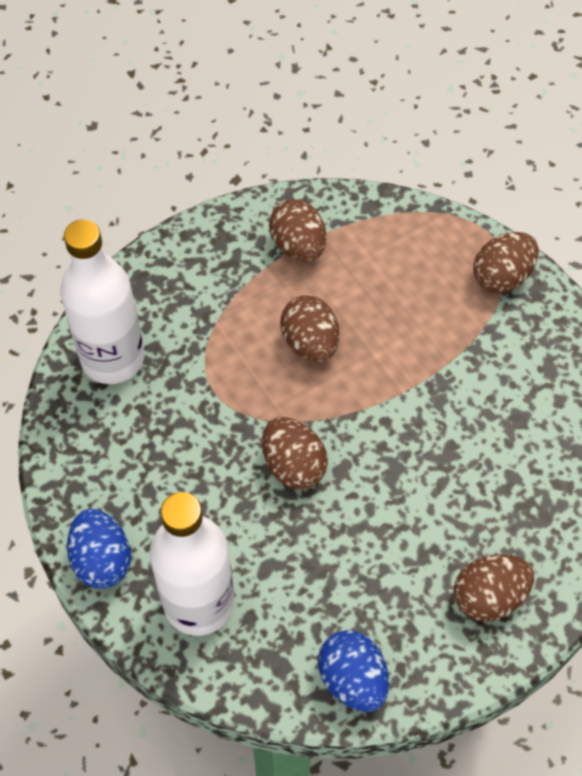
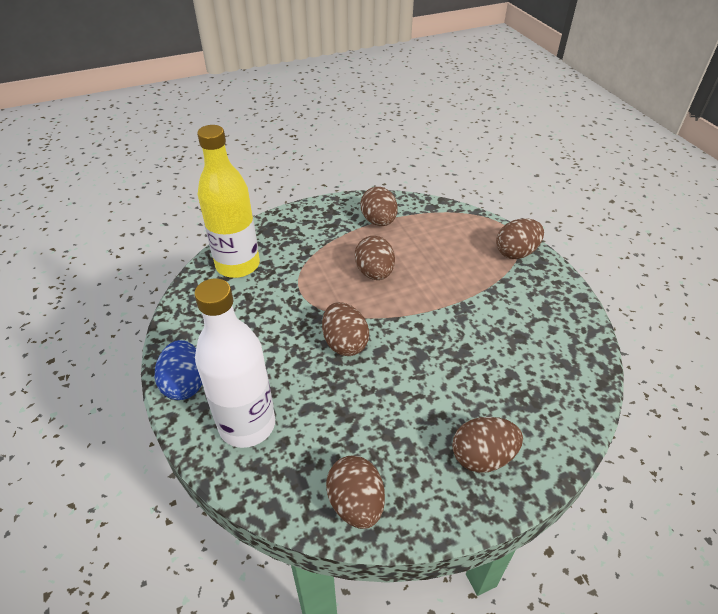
camera: 10 degrees right, 15 degrees down
(113, 359) = (238, 265): white bottle -> yellow bottle
(352, 679) = (356, 503): blue egg -> brown egg

